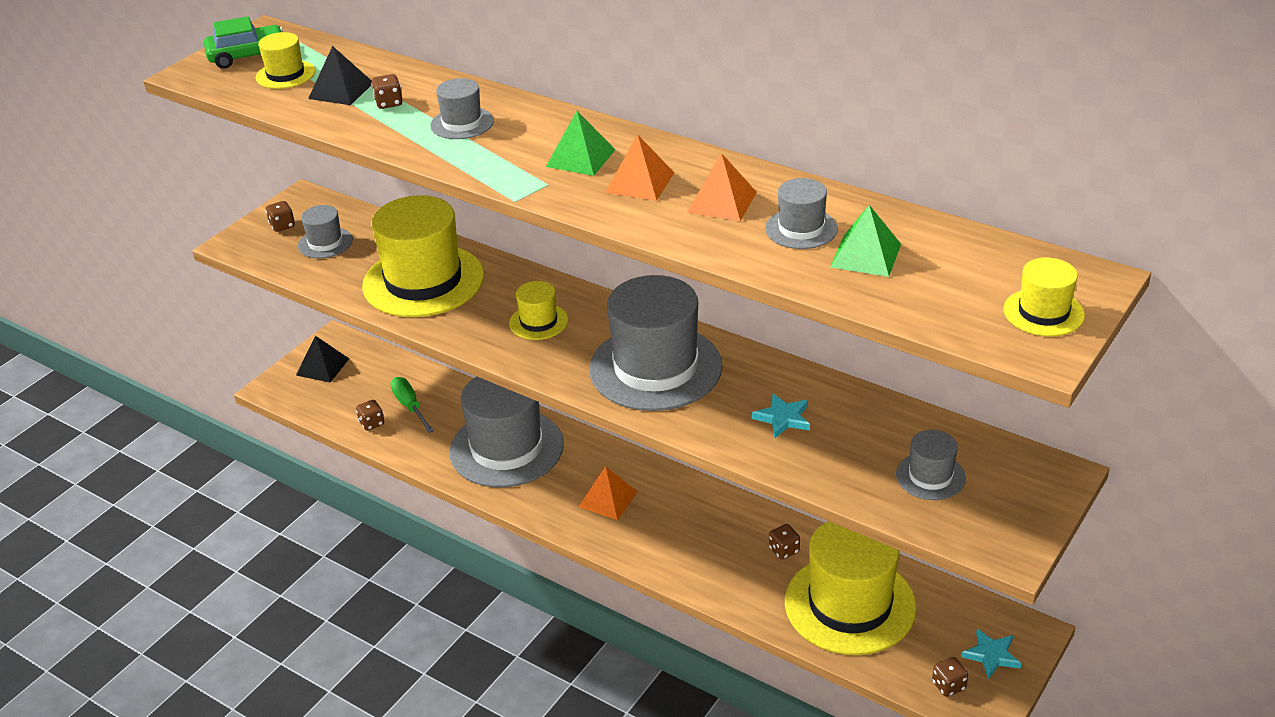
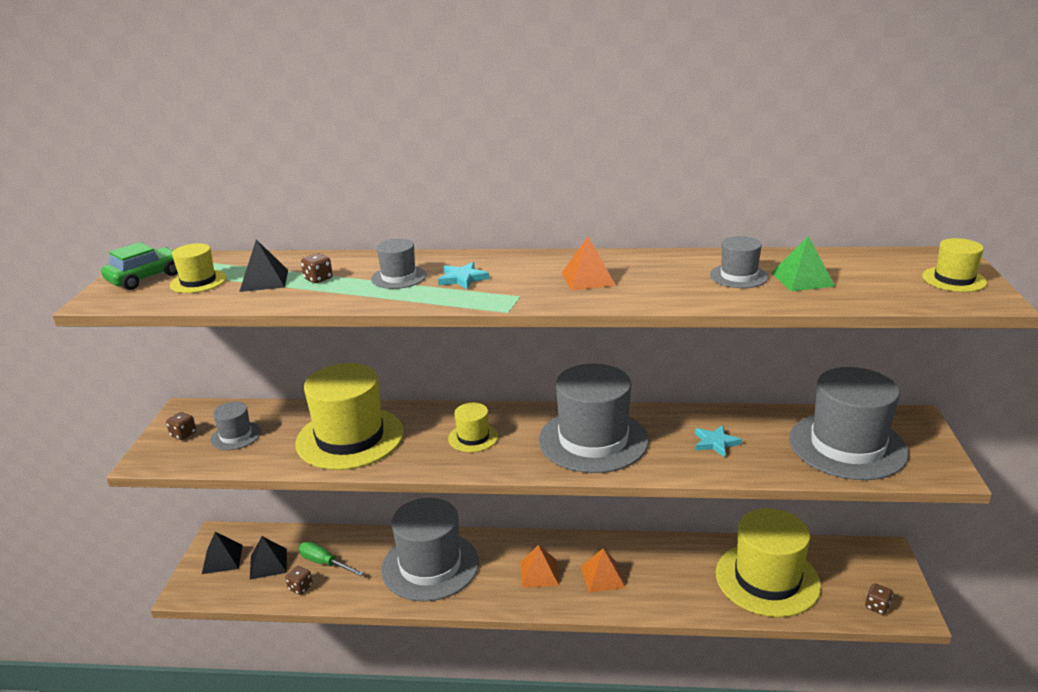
camera: 30 degrees left, 10 degrees down
(359, 387) = (268, 563): none -> black pyramid
(580, 158) = (523, 275): green pyramid -> none
(722, 202) = (663, 275): orange pyramid -> orange pyramid (602, 577)
(784, 550) = (692, 560): brown dice -> none
(930, 476) = (847, 446): grey hat -> grey hat, size x2.15
(991, 655) = (880, 575): turquoise star -> turquoise star (462, 278)

